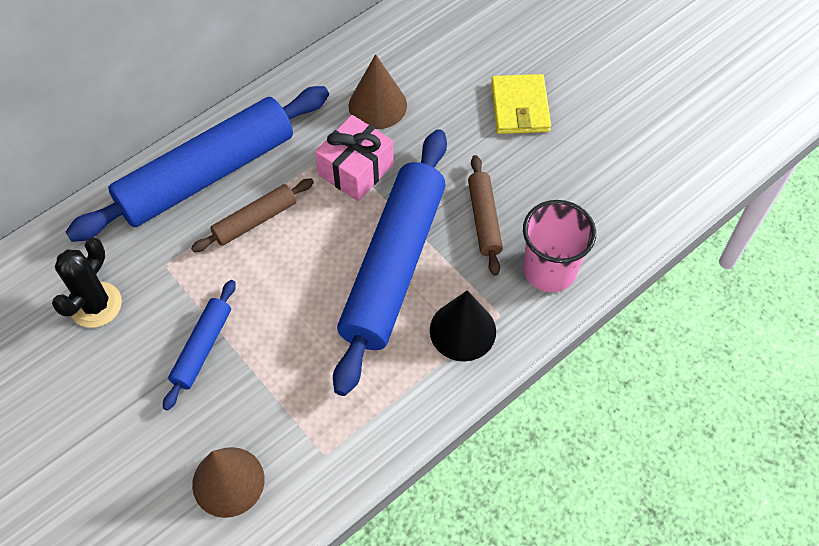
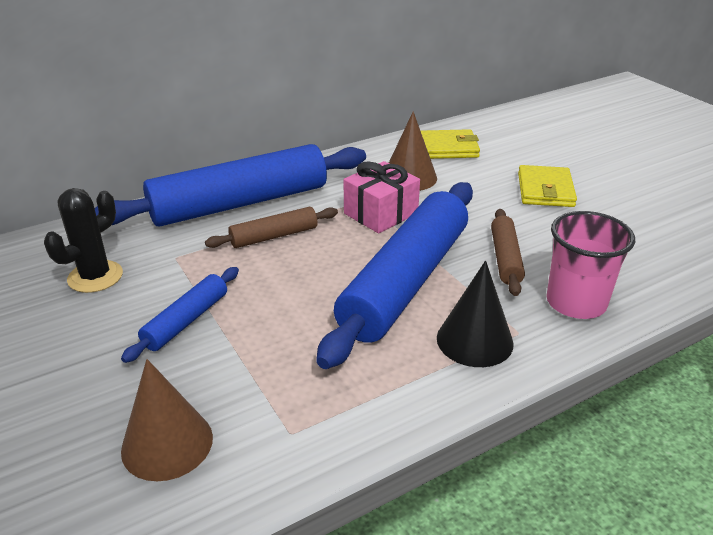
camera: 10 degrees right, 25 degrees down
(412, 46) = (447, 148): none -> yellow wallet

